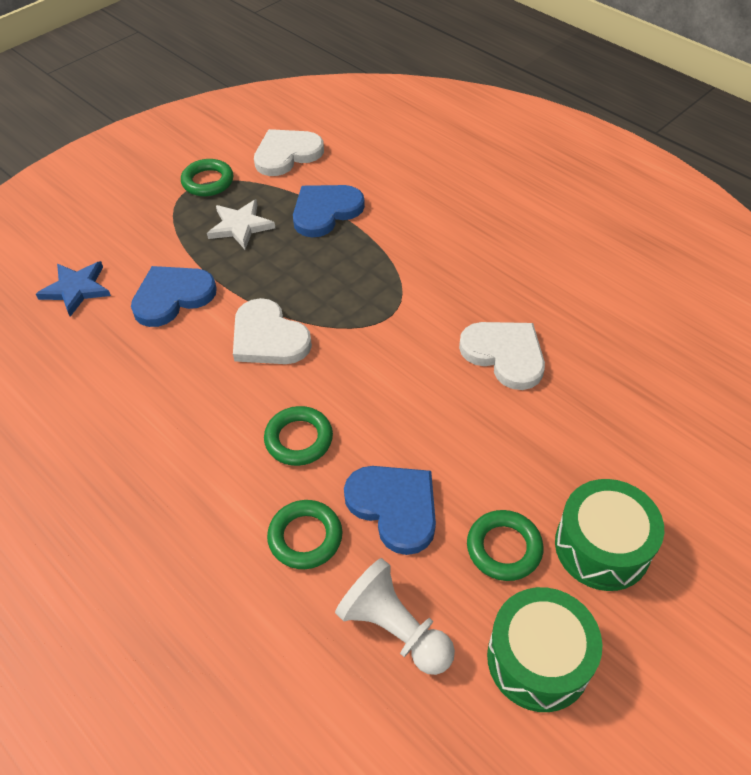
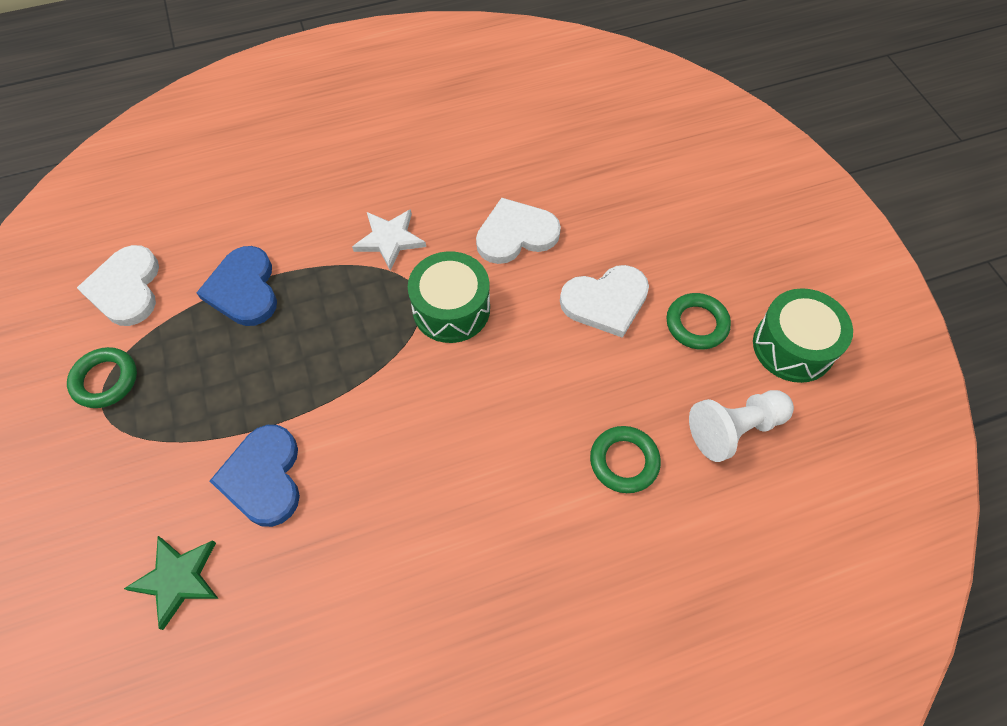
camera: 65 degrees left, 10 degrees up
(76, 289) = (177, 579): blue star -> green star
(240, 226) = (204, 374): white star -> white star (389, 239)
(268, 337) = (381, 406): white heart -> white heart (606, 301)
(299, 439) = (519, 426): green ring -> none
(394, 507) = (626, 381): blue heart -> none
(602, 546) = (721, 263): green drum -> green drum (451, 309)

